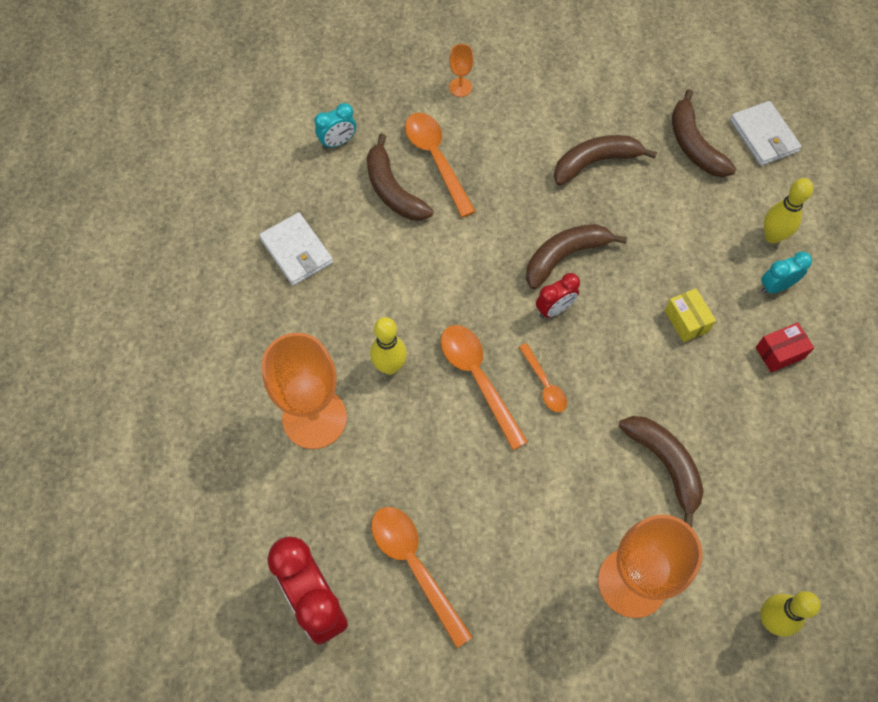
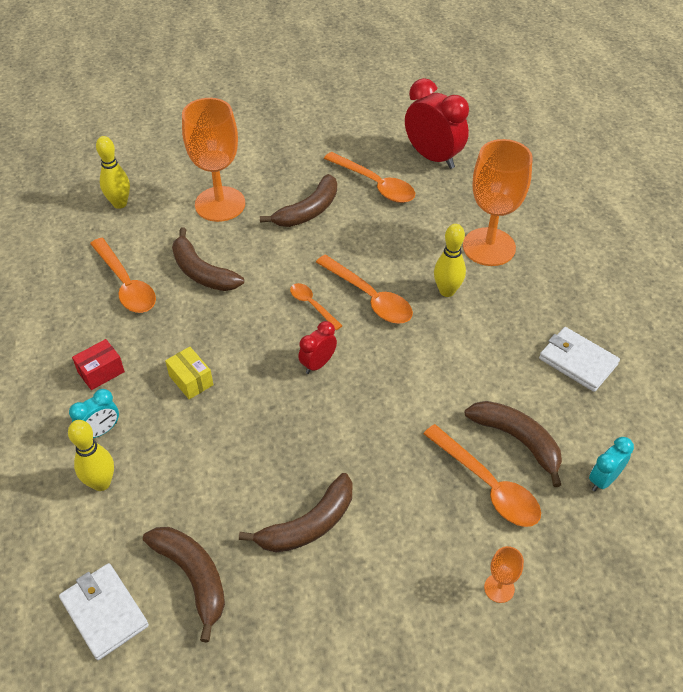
camera: 165 degrees right, 15 degrees down
(565, 256) = (319, 413): brown banana -> brown banana (308, 211)
(757, 468) = (126, 284): none -> orange spoon

